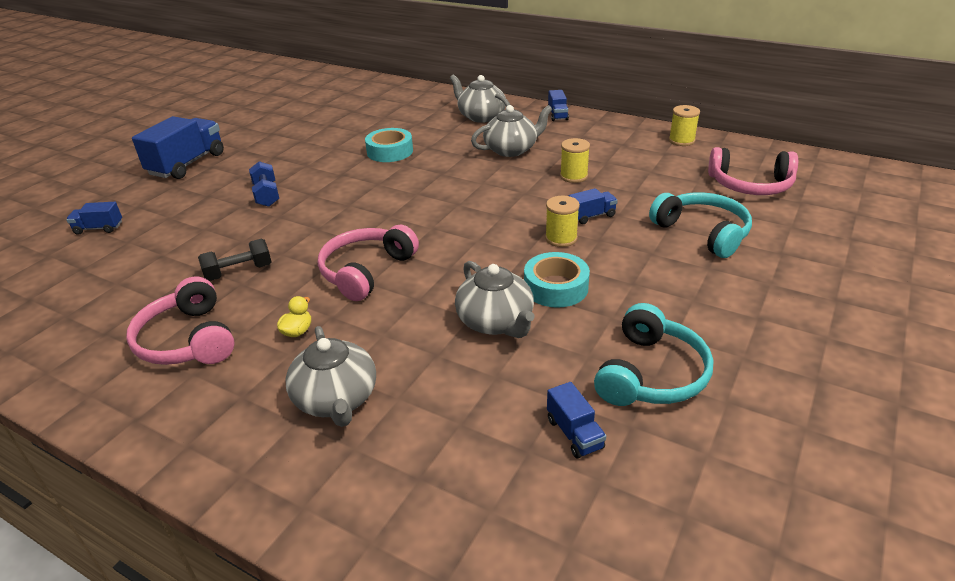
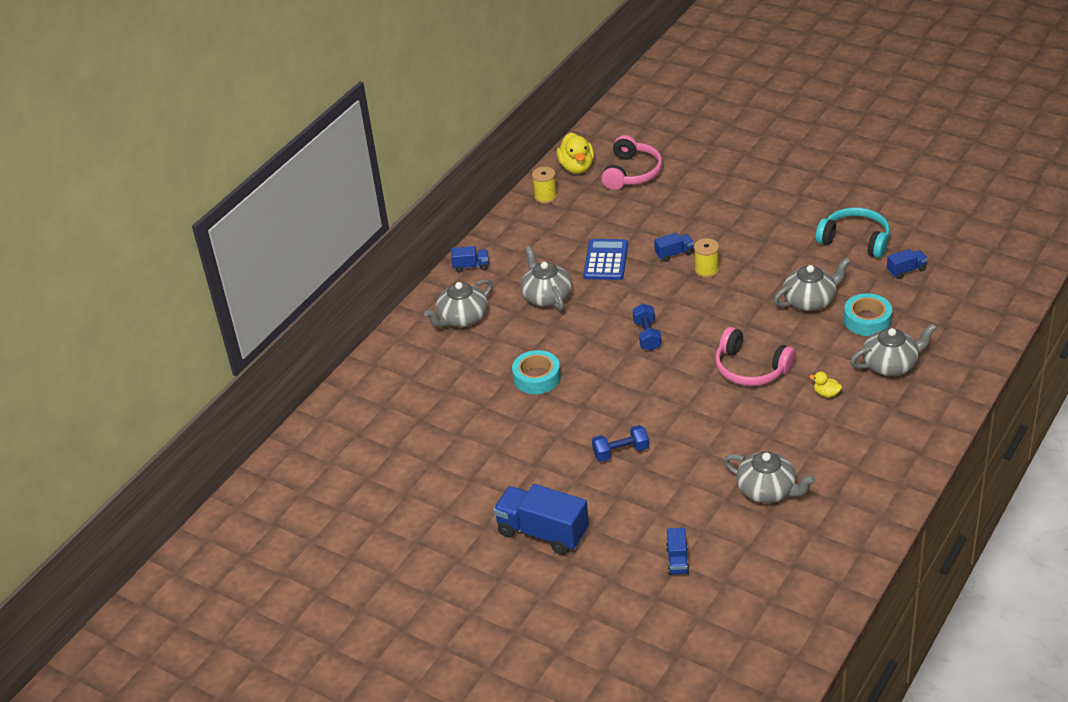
camera: 85 degrees left, 5 degrees up
(154, 282) = (767, 490): none -> grey teapot
(188, 340) = (839, 449): pink headphones -> none
(239, 272) = (752, 441): black dumbbell -> none
(441, 203) = (647, 335): none -> blue dumbbell
(556, 287) = (770, 274): turquoise tape -> turquoise tape (867, 320)
(573, 176) = (606, 260): yellow spool -> blue calculator
(591, 216) = (674, 254): blue truck -> blue truck turned 90 degrees clockwise
(703, 232) = (701, 203): turquoise headphones -> none
(745, 153) = (576, 167): none -> yellow duck

